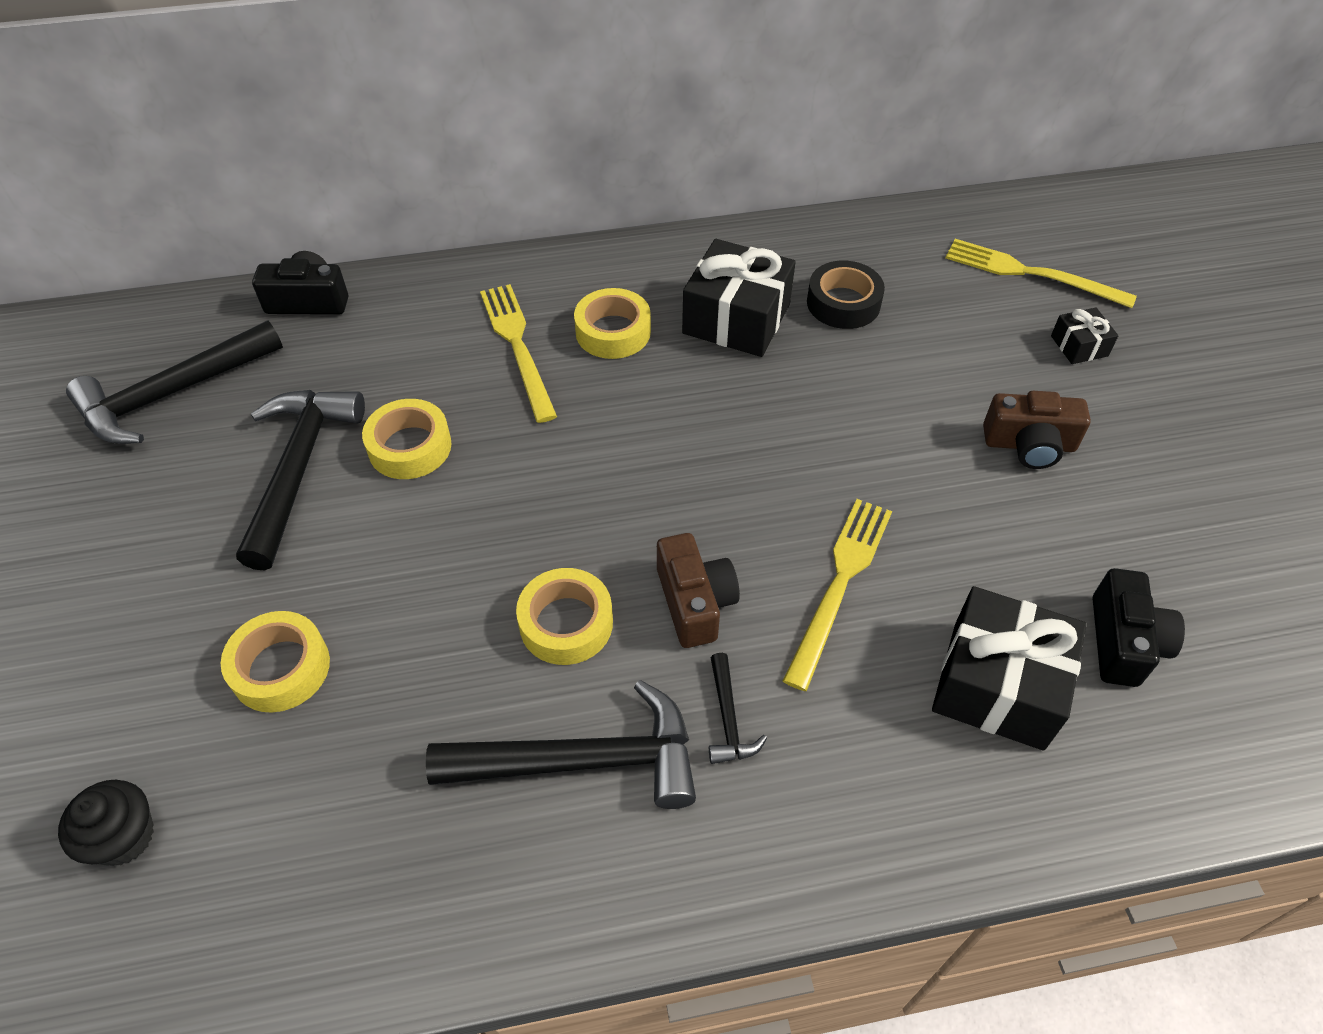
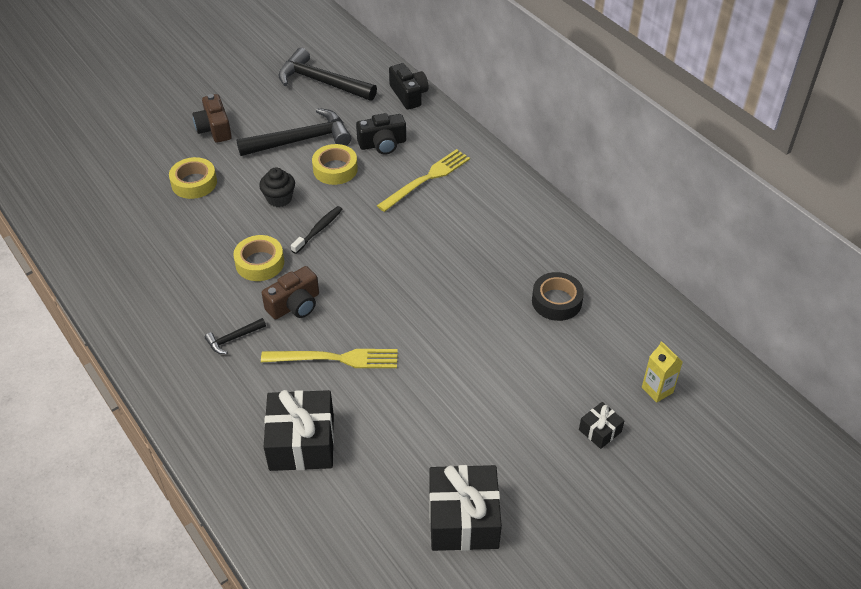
camera: 65 degrees right, 5 degrees down
(124, 837) = (103, 176): black cupcake -> black cupcake (279, 198)
(539, 514) = (319, 229): none -> black toothbrush
(582, 761) = (189, 295): black hammer -> none
(613, 332) = (462, 211): yellow tape -> none
(736, 319) = (508, 257): black gift -> black gift (463, 519)
(1029, 445) = (489, 421): brown camera -> brown camera (214, 129)
(1031, 273) = (657, 390): yellow fork -> yellow carton
(1123, 642) = (358, 496): black camera -> black camera (382, 144)

